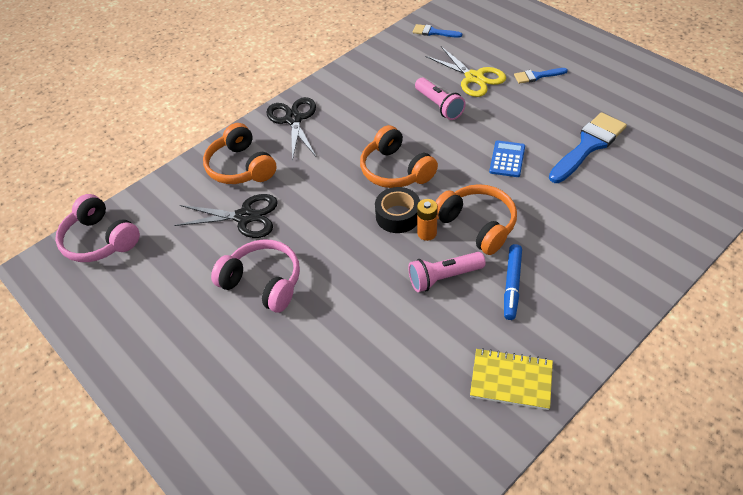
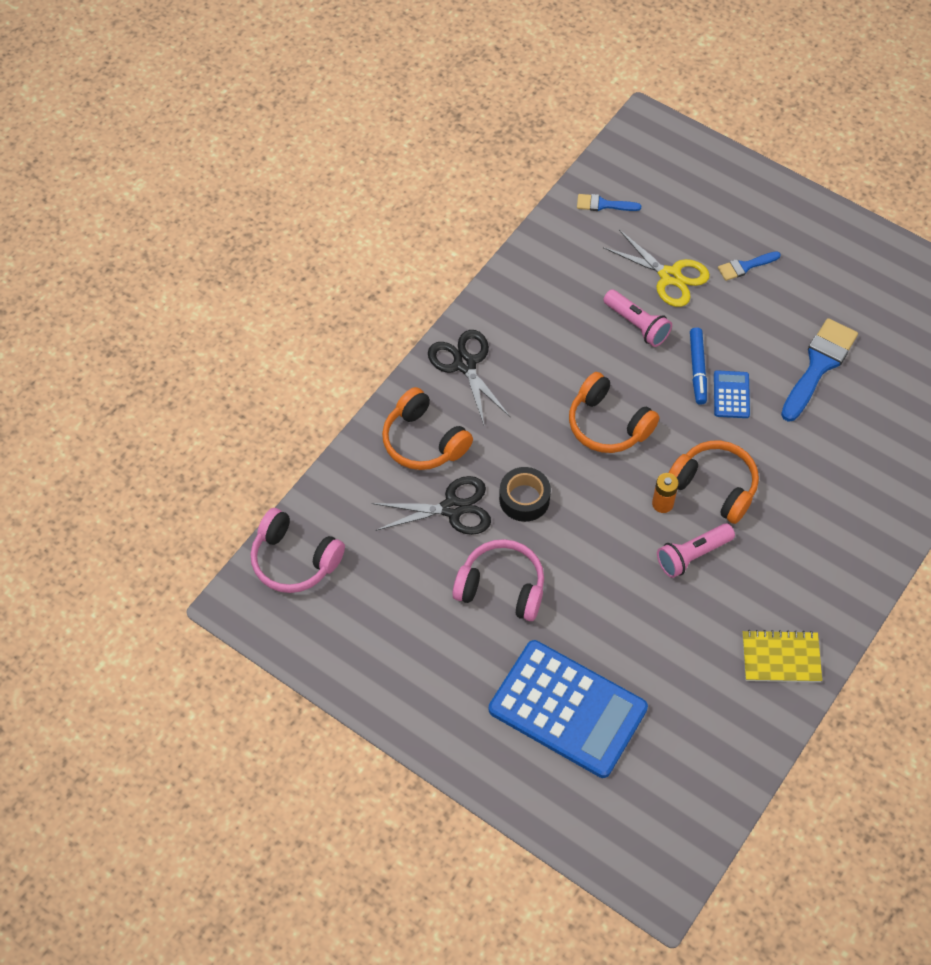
camera: 15 degrees left, 10 degrees up
(286, 398) = (567, 709): none -> blue calculator
(398, 216) = (625, 485): black tape -> black tape (524, 499)
(512, 285) = (764, 554): blue marker -> blue marker (697, 369)

